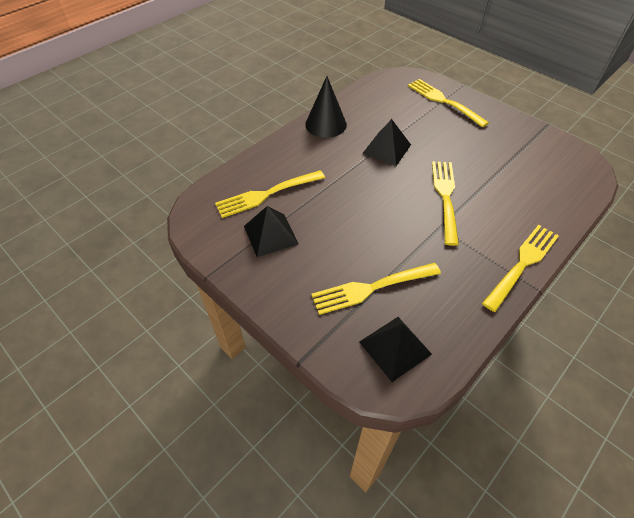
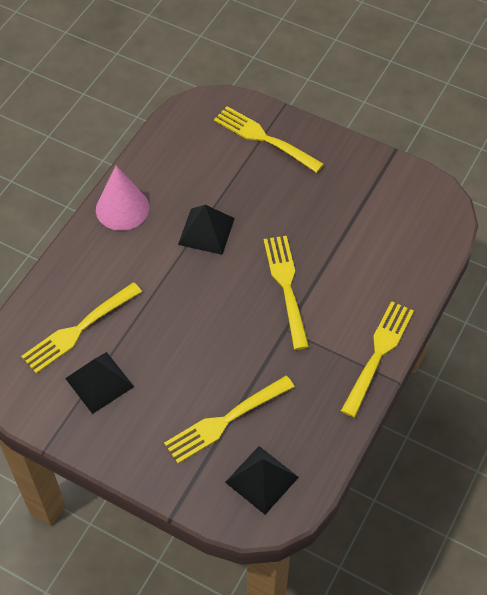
camera: 15 degrees left, 5 degrees up
(326, 124) = (122, 208): black cone -> pink cone

